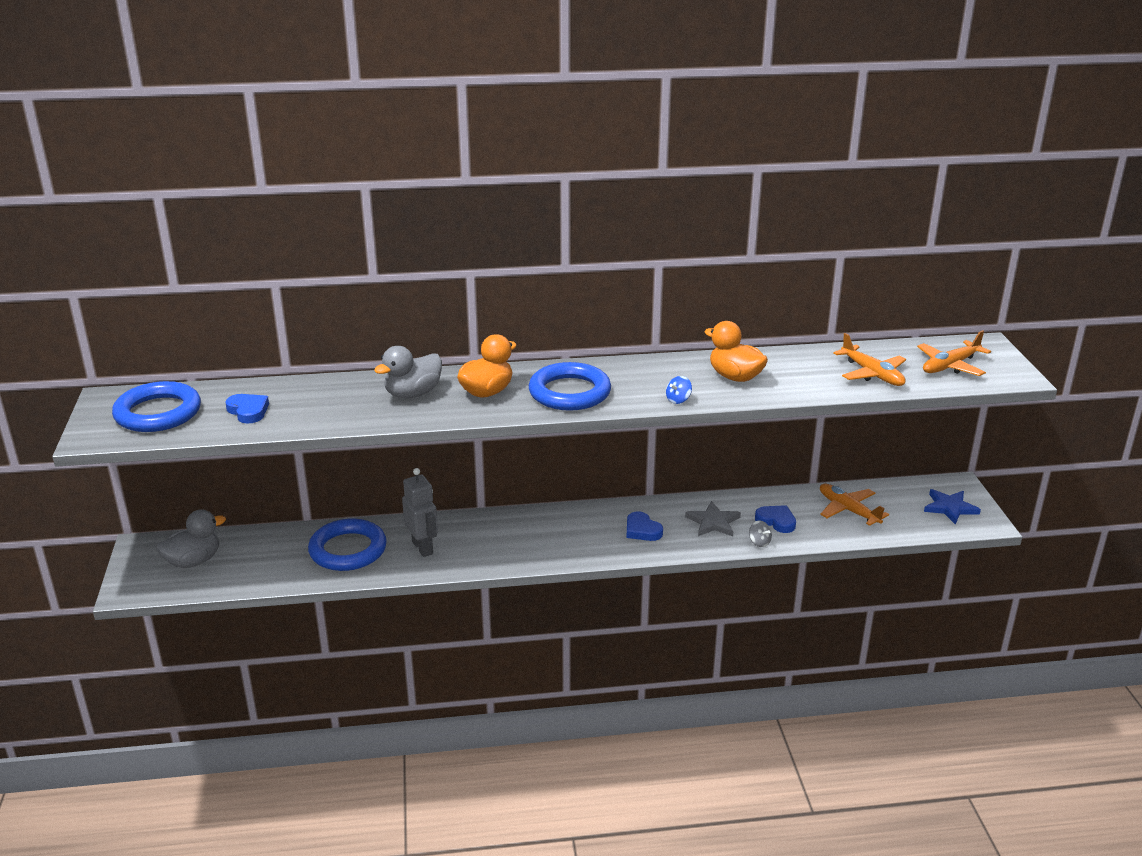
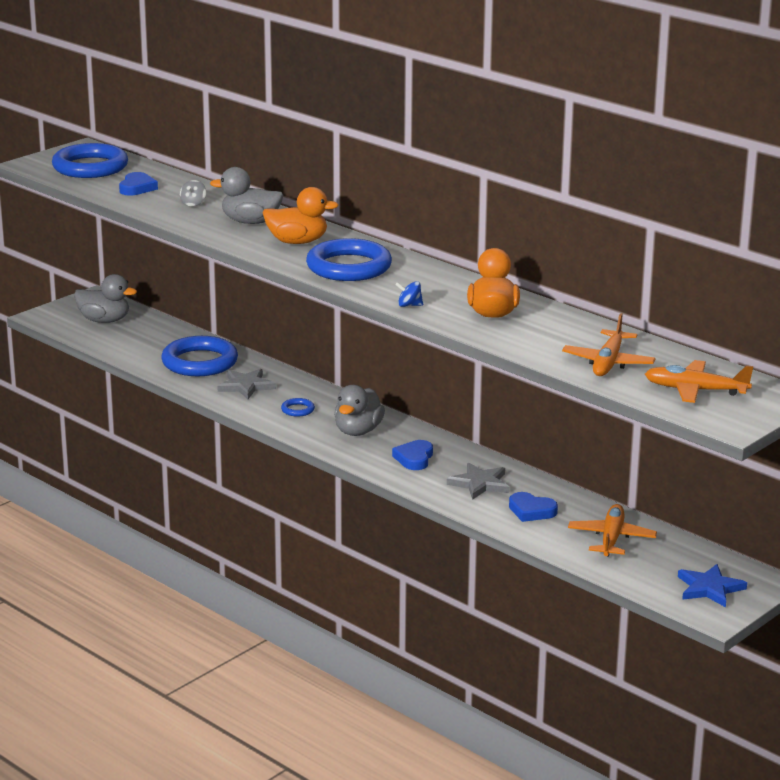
camera: 50 degrees right, 5 degrees down
(423, 548) = (246, 386): grey robot -> grey star
(497, 543) = (297, 410): none -> blue ring
(568, 533) = (358, 431): none -> grey duck
(759, 542) = (483, 514): grey spinning top -> grey spinning top (193, 203)
(776, 521) = (531, 511): blue heart -> blue heart turned 120 degrees clockwise

